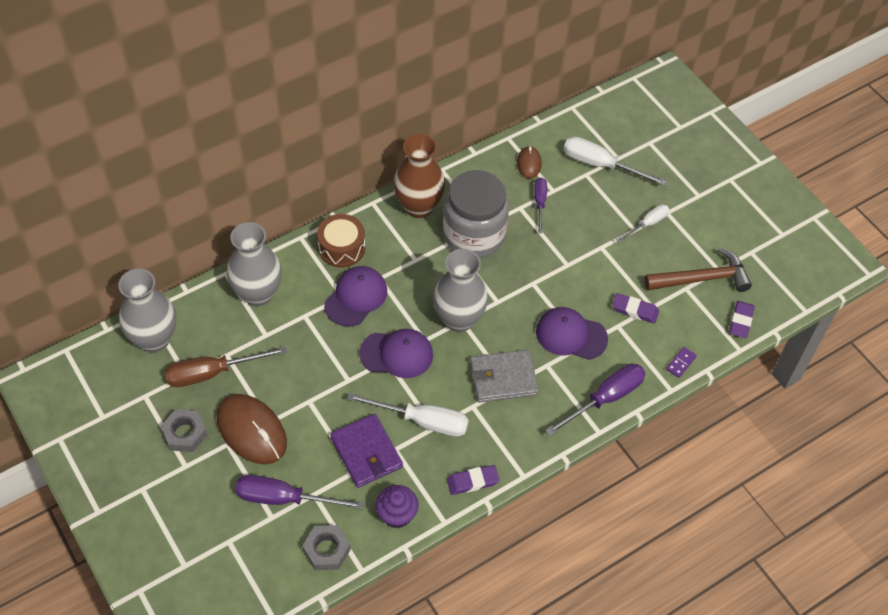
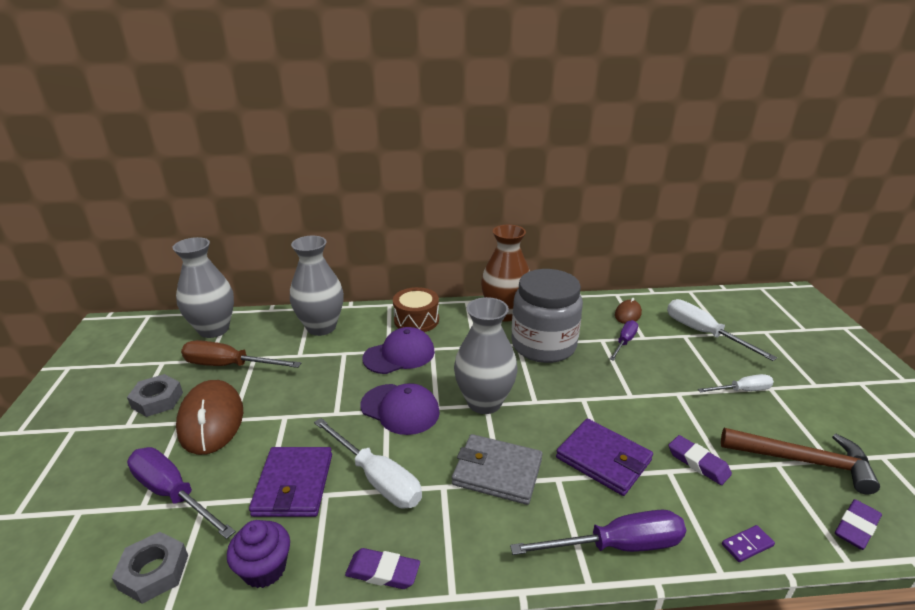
camera: 30 degrees right, 25 degrees down
(571, 335) = (603, 459): purple cap -> purple wallet

